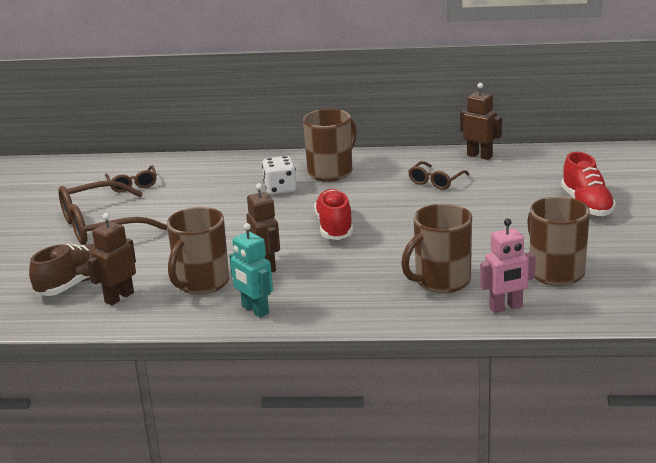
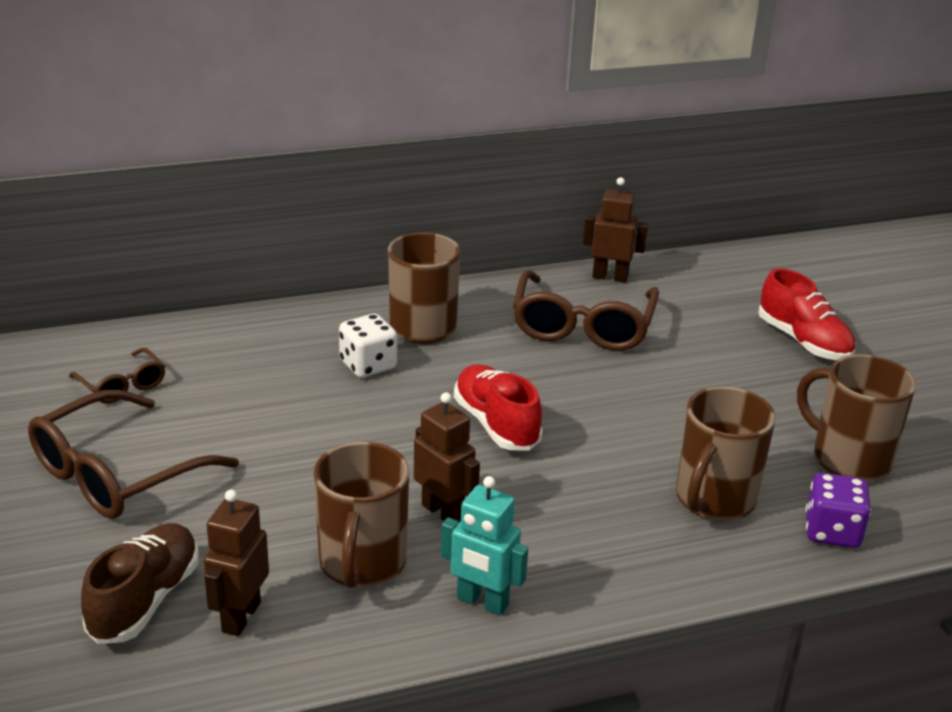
camera: 25 degrees left, 5 degrees up
(436, 181) = (582, 326): brown glasses -> brown glasses, size x1.91
(506, 307) = (832, 531): pink robot -> purple dice

